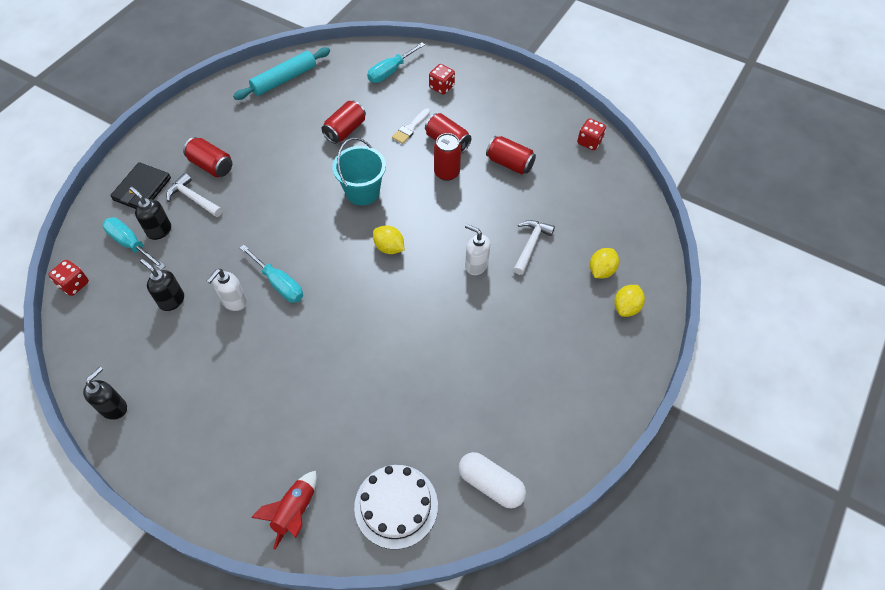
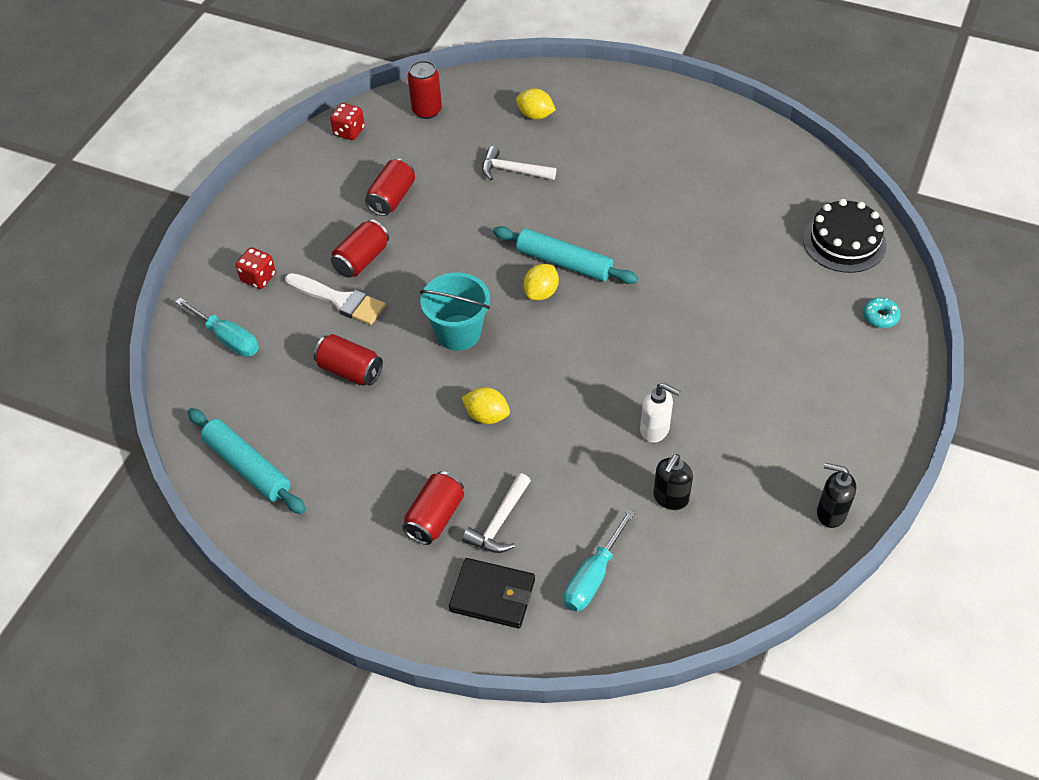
camera: 95 degrees left, 5 degrees down
(74, 284) = (675, 625): red dice -> none
(159, 230) = (563, 548): black soap dispenser -> none
(279, 283) = (617, 390): turquoise screwdriver -> none
(295, 511) = (880, 316): red rocket -> turquoise donut
(396, 506) = (844, 241): white cake -> black cake
(410, 128) = (340, 300): white brush -> white brush, size x1.52
(418, 267) = (564, 262): none -> turquoise rolling pin
(446, 172) = (414, 254): red can -> red can (427, 110)
(476, 265) = (550, 213): white soap dispenser -> none
(490, 484) = (797, 178): white capsule -> none
(626, 307) = (577, 96): yellow lemon -> yellow lemon (487, 416)

